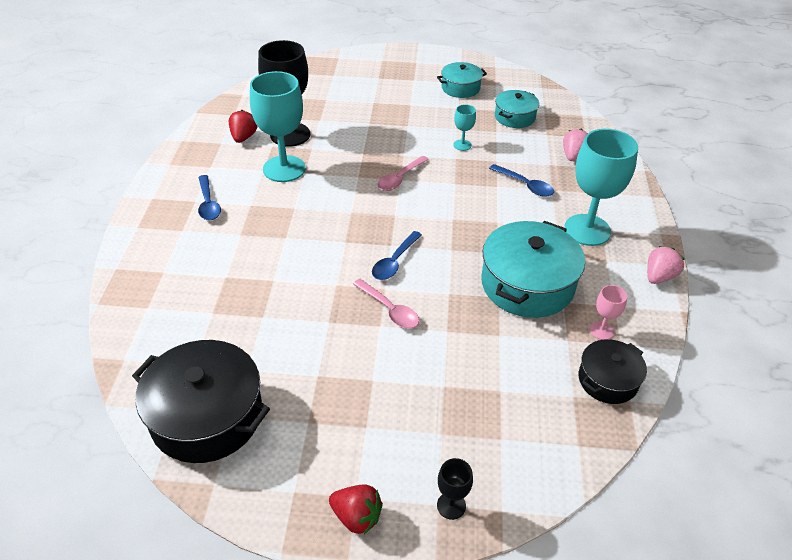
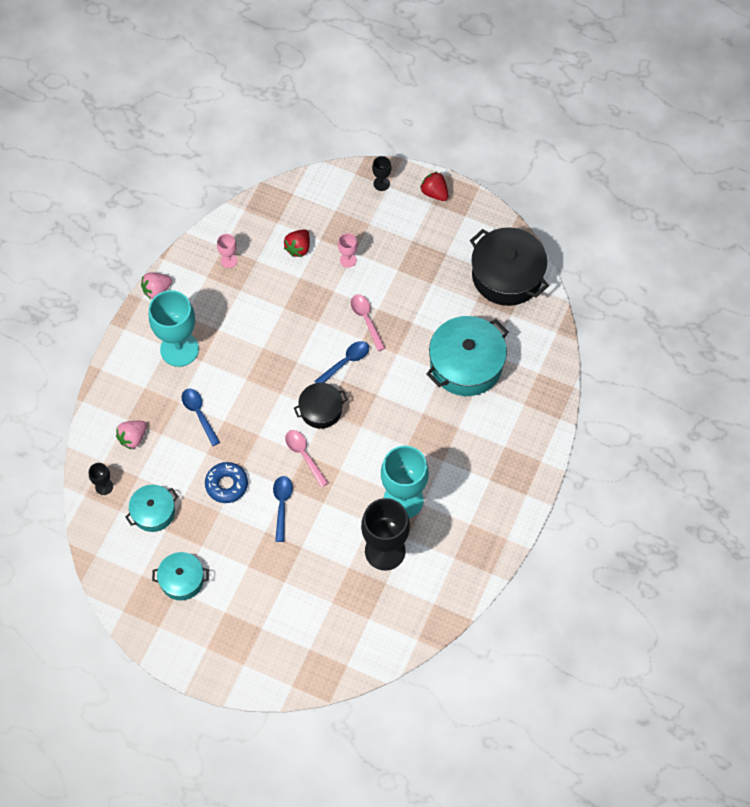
camera: 160 degrees left, 20 degrees up
(208, 204) = (478, 472): blue spoon -> blue spoon (282, 505)
(243, 137) = (431, 560): red strawberry -> red strawberry (298, 248)
(400, 178) = (304, 455): pink spoon -> pink spoon turned 90 degrees counterclockwise
(447, 373) = (348, 260): none -> pink goblet
(462, 145) = (226, 485): turquoise goblet -> blue donut
(527, 284) = (257, 312): turquoise pot -> turquoise pot (466, 364)
(570, 123) = (104, 486): none -> black goblet
(607, 380) = (249, 226): black pot -> black pot (321, 410)

